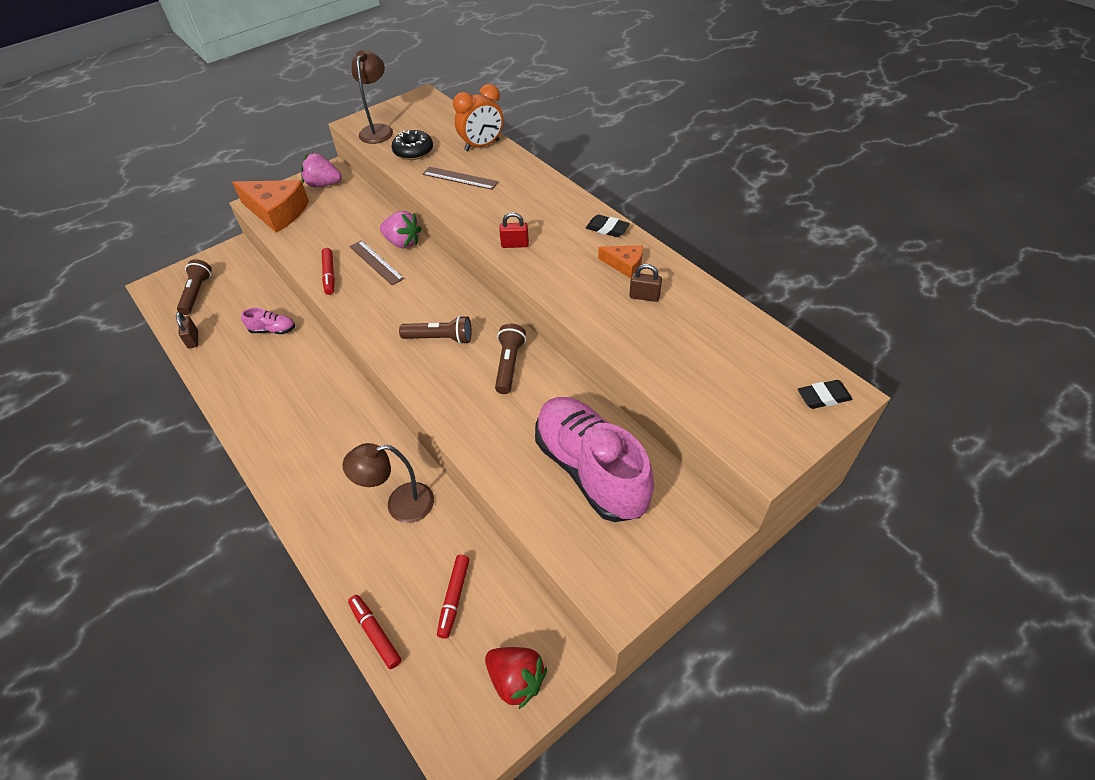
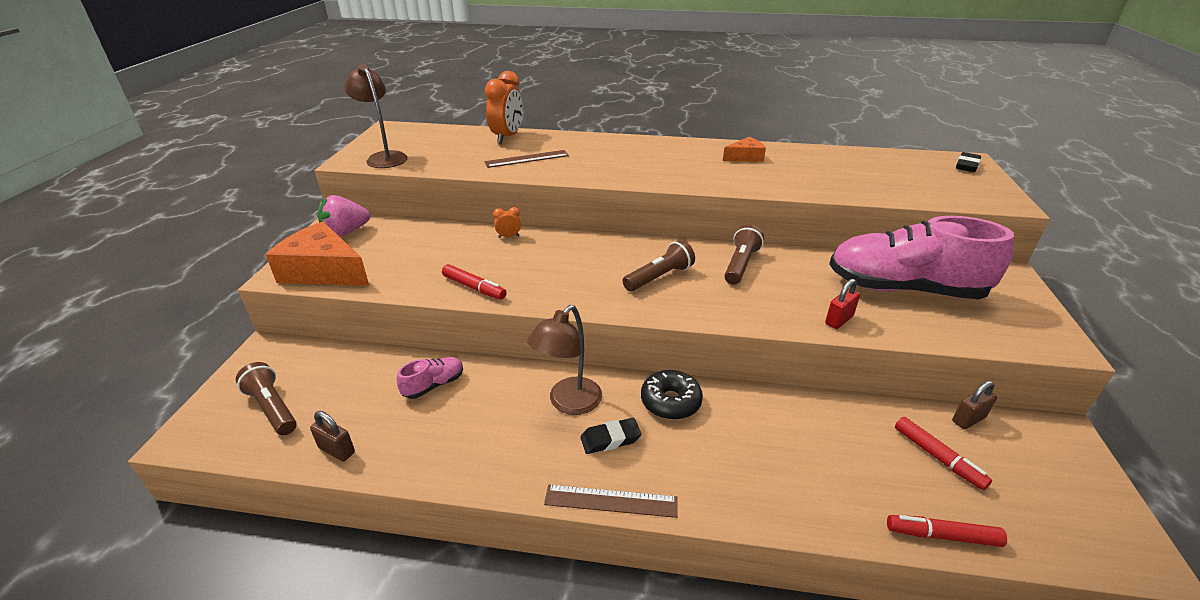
camera: 45 degrees left, 15 degrees down
(277, 212) = (323, 271): orange cheese -> orange cheese turned 135 degrees counterclockwise
(376, 262) = (507, 259): brown ruler -> brown ruler (611, 501)
(400, 505) = (788, 429): brown lamp -> brown lamp (568, 403)
(403, 242) = (508, 236): pink strawberry -> orange clock
(413, 151) = (449, 158): black donut -> black donut (670, 402)
(509, 365) = (740, 265): brown flashlight -> brown flashlight turned 60 degrees clockwise
(515, 244) = (650, 176): red padlock -> red padlock (839, 320)
(516, 680) = (1063, 471): red strawberry -> none
(607, 229) = (696, 145): black eraser -> black eraser (610, 439)
(644, 296) = (790, 166): brown padlock -> brown padlock (968, 419)

